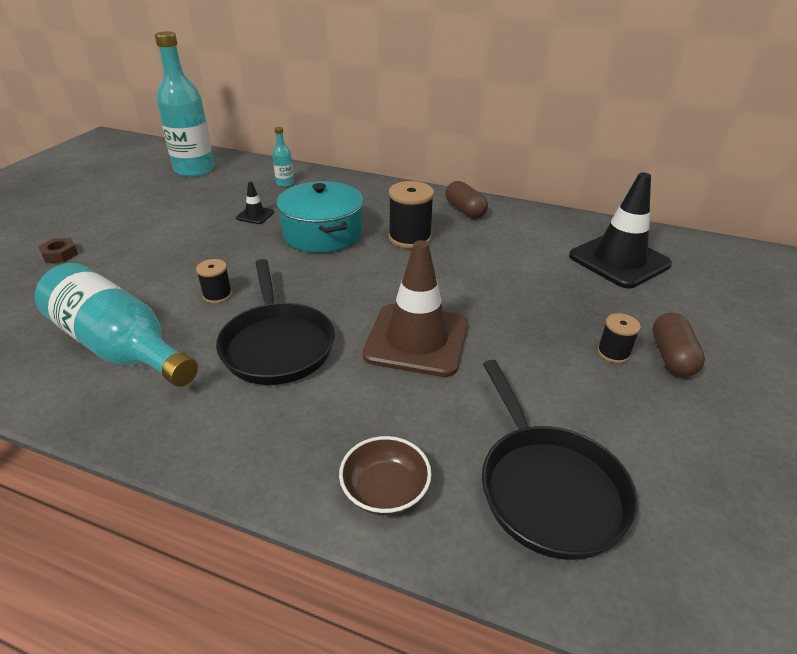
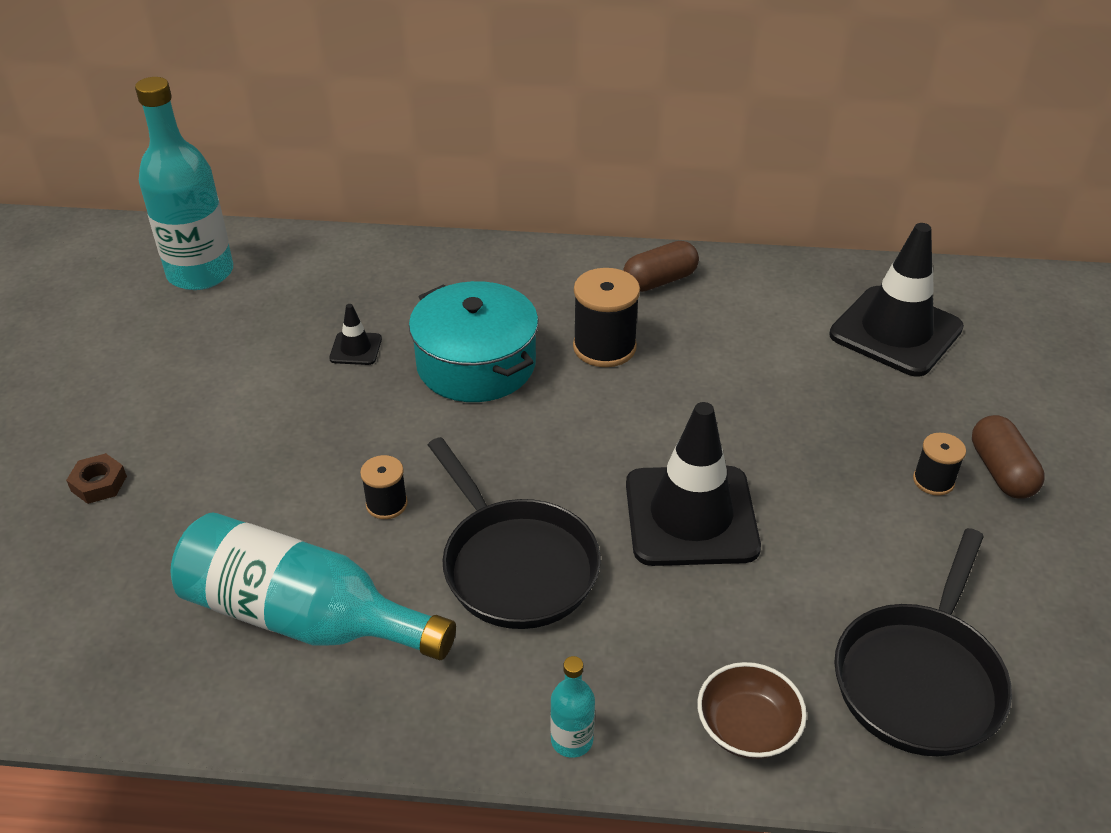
camera: 15 degrees left, 5 degrees up
(285, 183) = (365, 275): turquoise bottle -> turquoise bottle (572, 740)
(416, 340) = (691, 516): brown traffic cone -> black traffic cone
(465, 210) = (659, 281): brown capsule -> brown capsule turned 75 degrees counterclockwise
(547, 488) = (920, 678): black pan -> black pan turned 60 degrees clockwise

